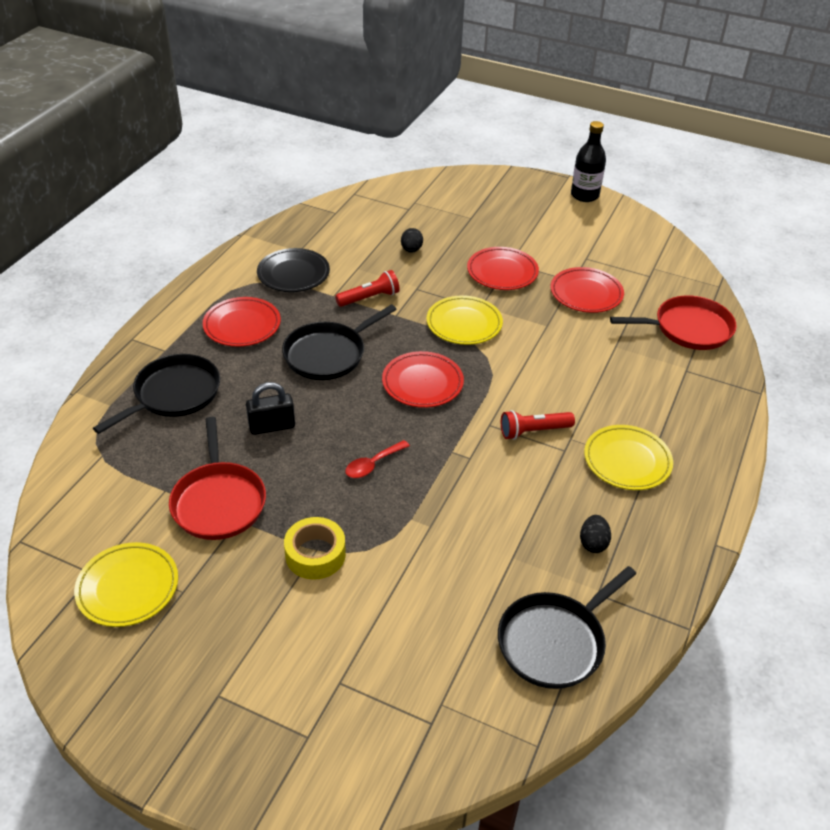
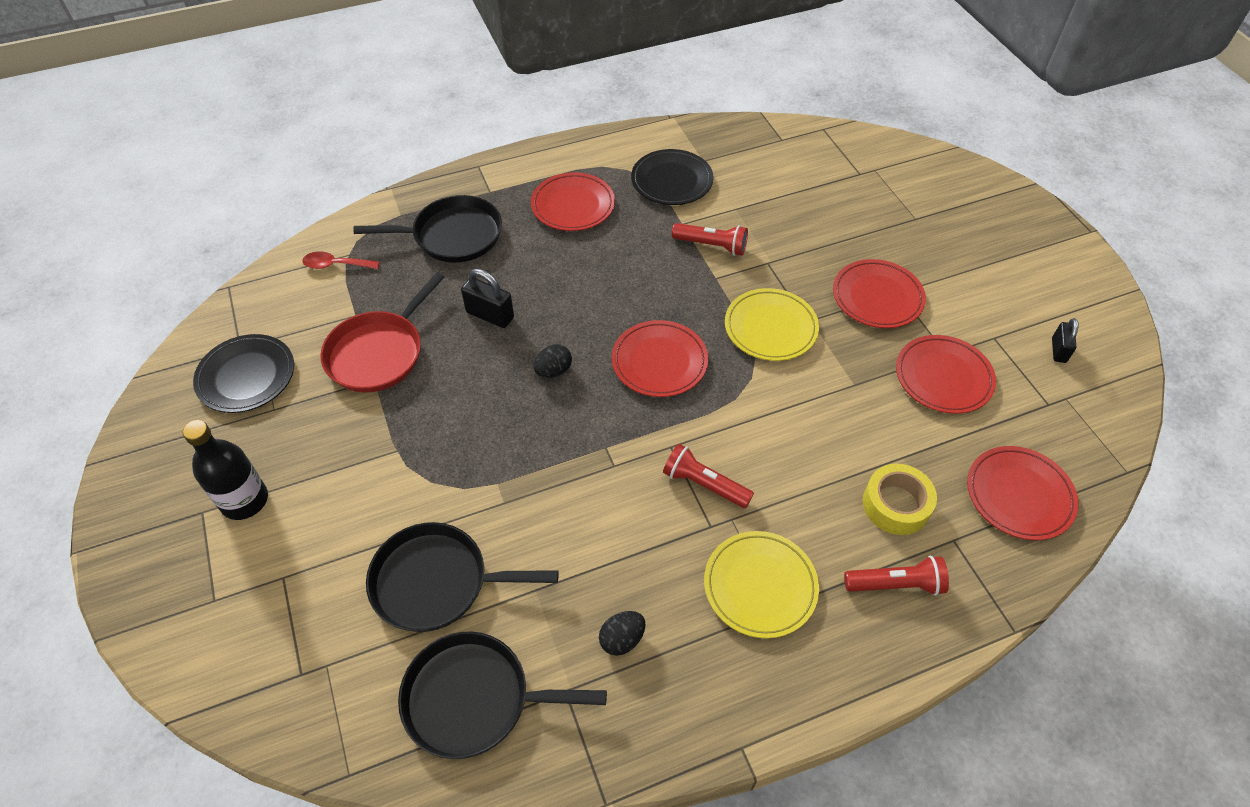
camera: 45 degrees right, 10 degrees up
(128, 587) = (246, 376): yellow plate -> black plate
(315, 554) = (391, 454): yellow tape -> yellow tape (896, 505)
(328, 354) = (611, 278): black pan -> black pan (436, 582)
(373, 464) = (526, 409): red spoon -> red spoon (336, 265)
(411, 250) = (810, 219): black egg -> black egg (553, 371)
(584, 195) = (1085, 264): black bottle -> black bottle (244, 500)
(623, 246) = (1058, 350): none -> black padlock
(687, 410) = (896, 584): none -> red flashlight
(688, 328) = (1019, 495): red pan -> red plate

